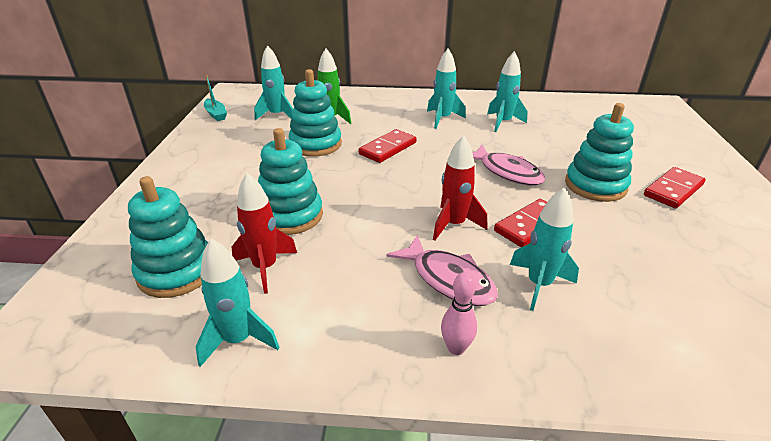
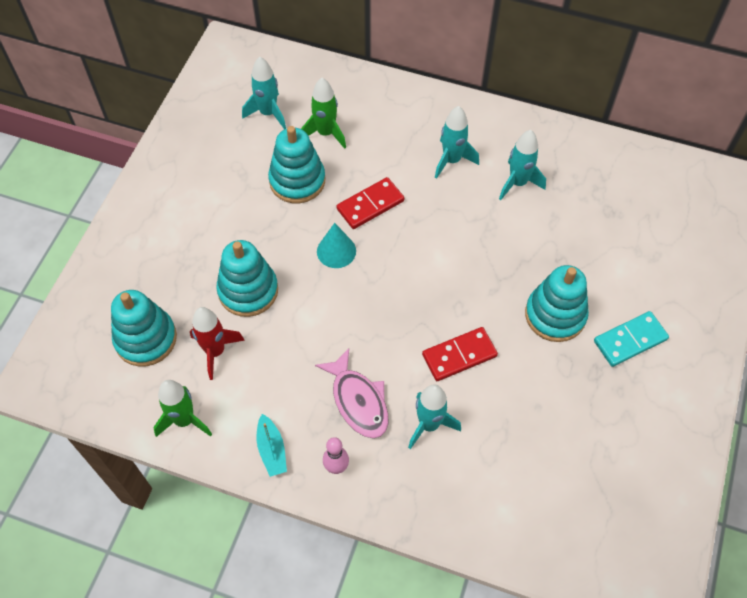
camera: 15 degrees right, 25 degrees up
(216, 114) = (202, 96): turquoise boat -> turquoise boat (272, 450)
(238, 340) = (184, 420): turquoise rocket -> green rocket
(370, 177) = (336, 251): none -> turquoise cone
(454, 225) = (390, 338): red rocket -> none
(507, 172) = (477, 273): pink fish -> none
(673, 190) = (630, 340): red domino -> turquoise domino

